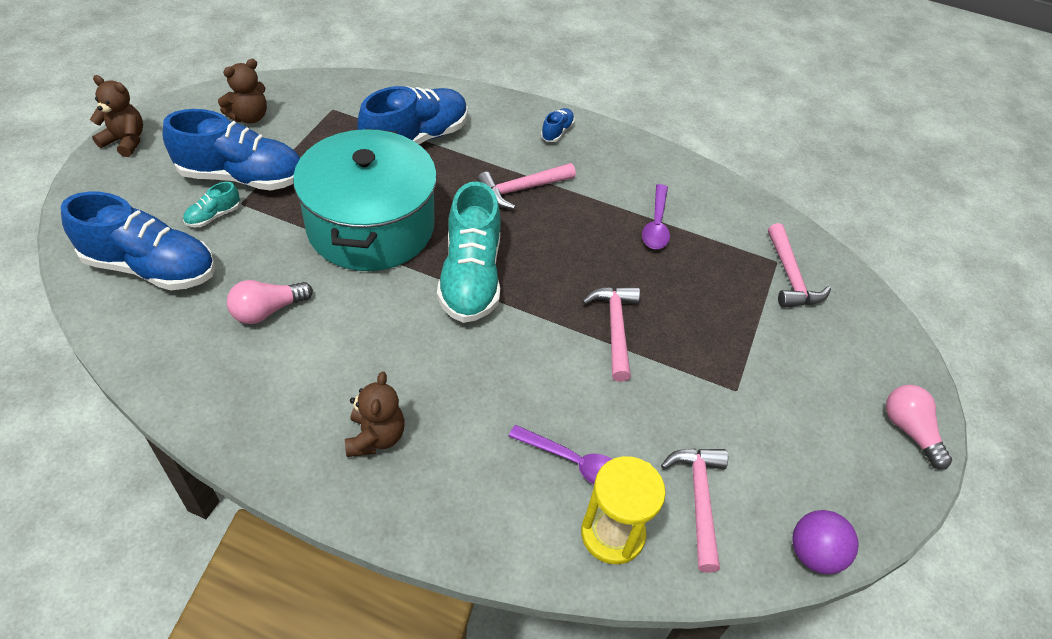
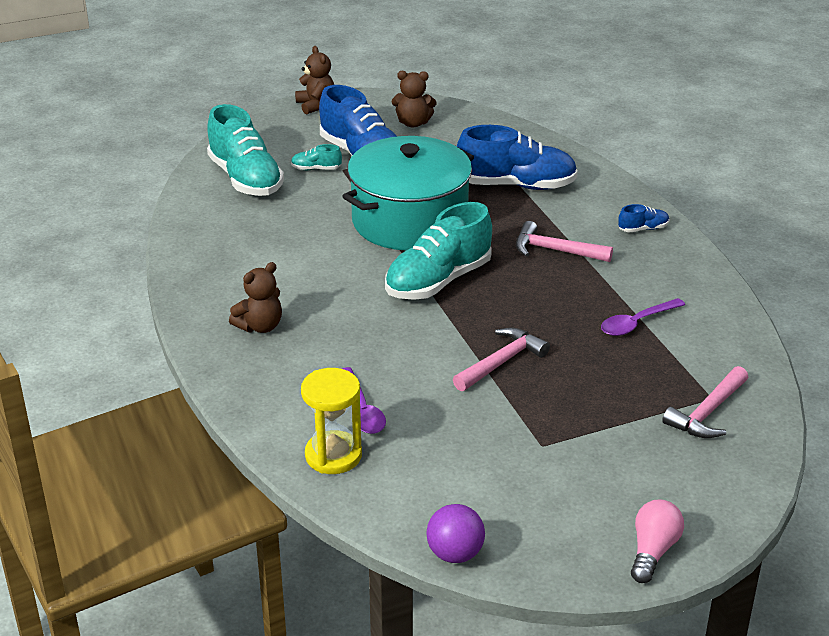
camera: 50 degrees right, 15 degrees down
(151, 267) = (245, 179): blue shoe -> turquoise shoe
(267, 311) = (282, 233): pink light bulb -> none
(699, 500) = (416, 478): pink hammer -> none

